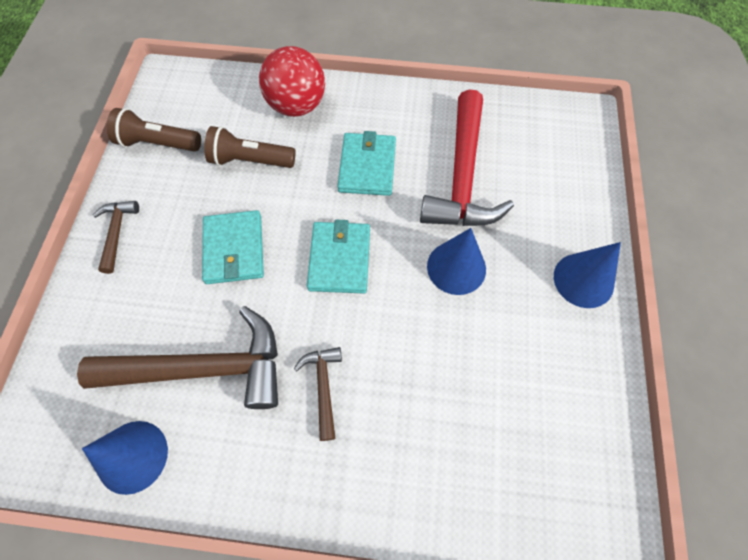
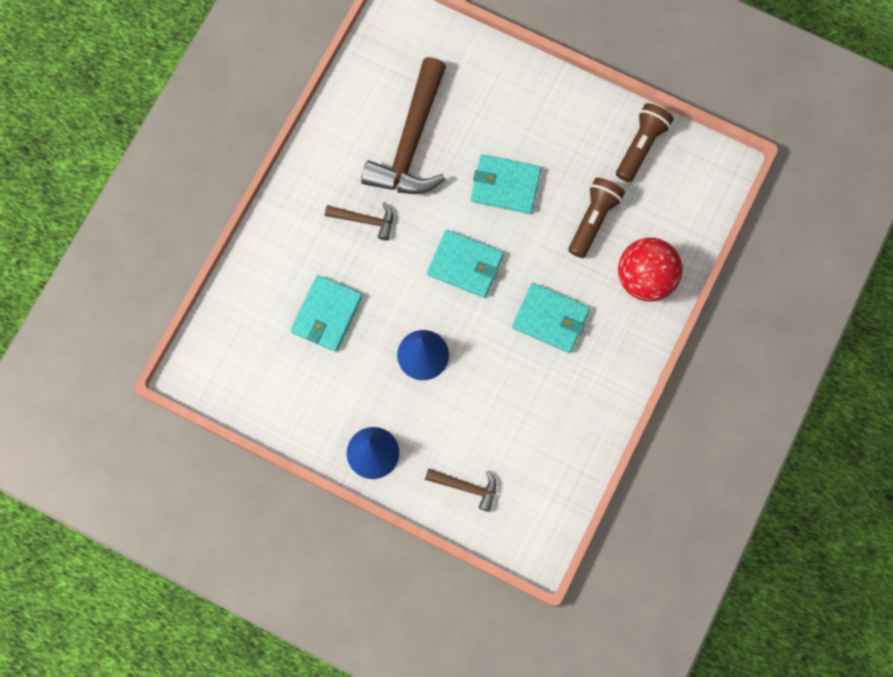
camera: 110 degrees right, 10 degrees up
(117, 232) = (555, 99): brown hammer -> brown hammer (466, 487)
(132, 456) = (366, 85): blue cone -> none
(458, 388) = (326, 314): none -> turquoise wallet
(462, 177) = (509, 398): red hammer -> none

